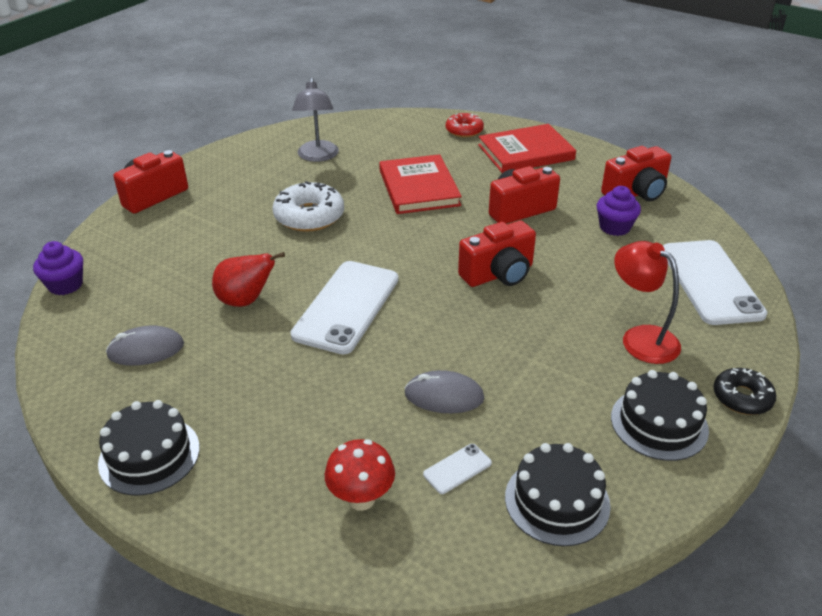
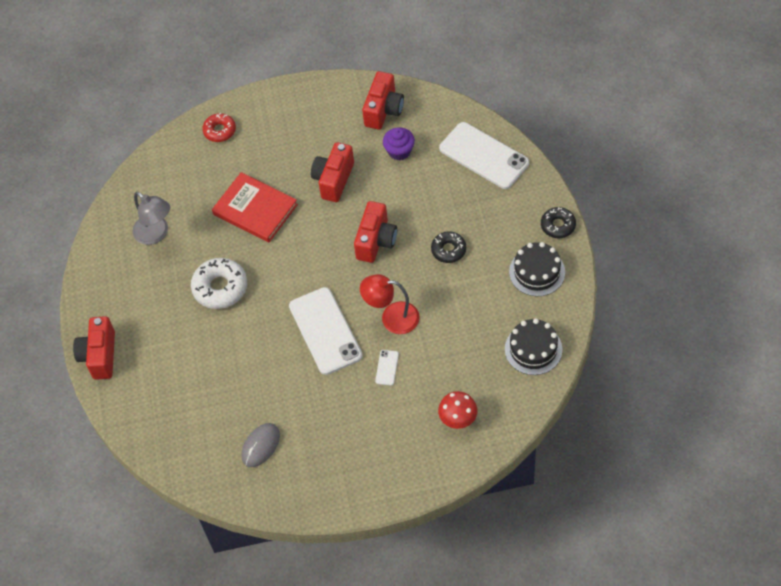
camera: 40 degrees left, 20 degrees up
(65, 285) = (153, 454): purple cupcake -> none
(149, 455) = (344, 487): black cake -> none
(246, 301) = (268, 374): red pear -> none
(444, 396) = (433, 340): grey mouse -> none
(457, 469) = (480, 371): white phone -> white phone (387, 367)
(525, 152) = (282, 122): red book -> none
(569, 330) = (448, 250): none -> black donut
(640, 338) = (485, 226): red lamp -> red lamp (392, 317)

